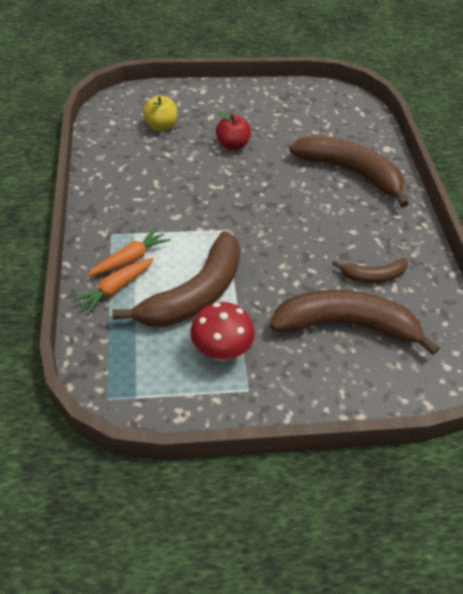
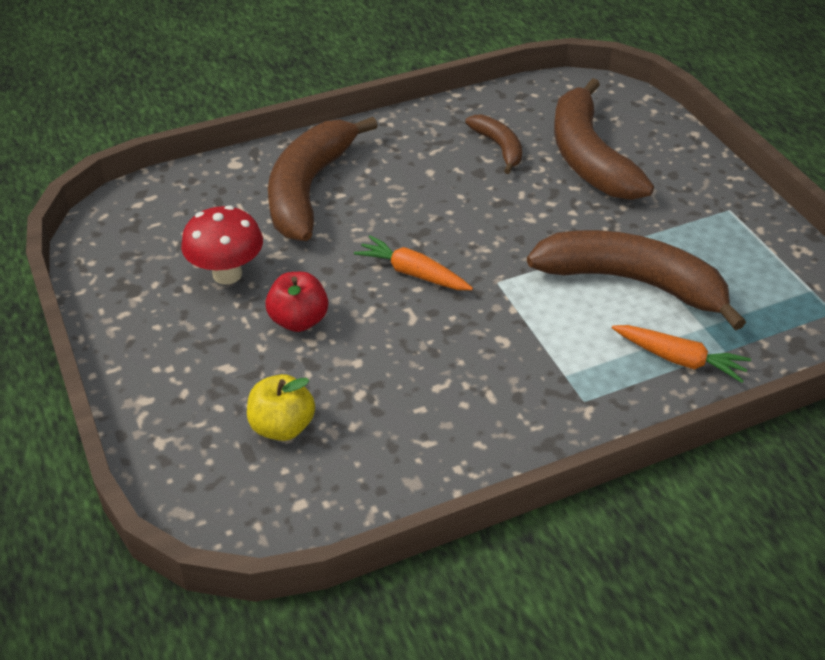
camera: 105 degrees left, 5 degrees down
(130, 259) = (618, 362): orange carrot -> orange carrot (413, 273)
(221, 351) = (698, 240): red mushroom -> red mushroom (227, 274)

